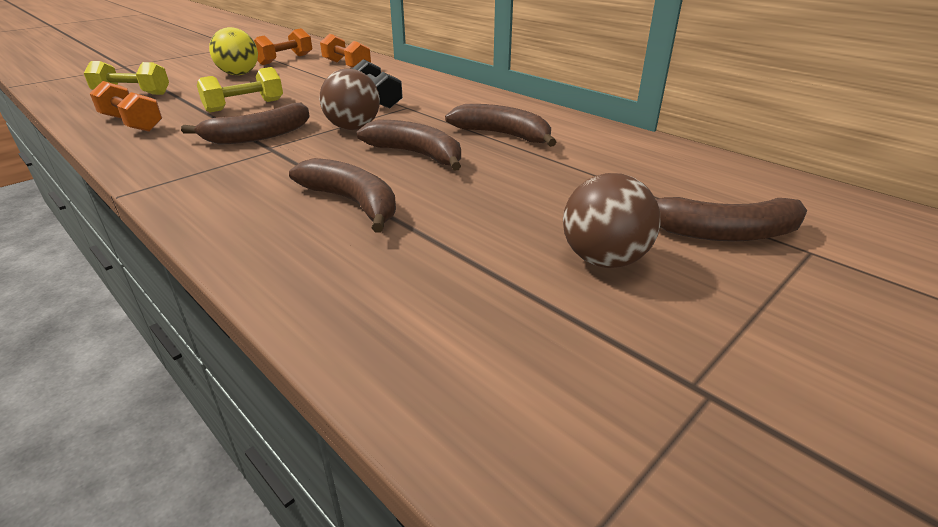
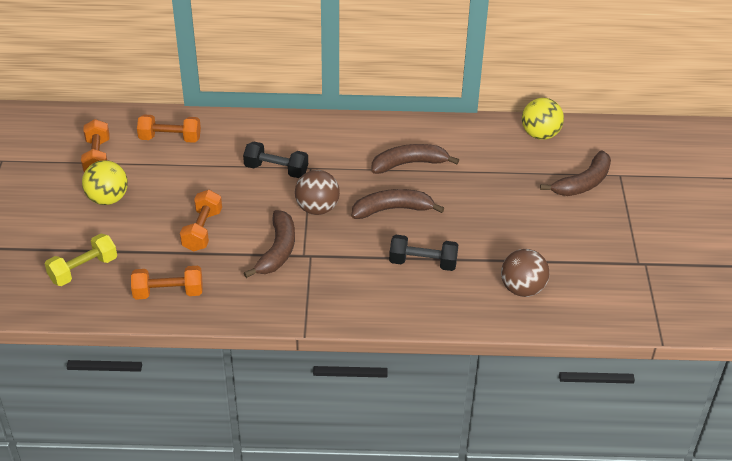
camera: 45 degrees left, 10 degrees up
(245, 106) = (202, 230): yellow dumbbell -> orange dumbbell
(353, 203) = (423, 263): brown banana -> black dumbbell
(604, 259) = (560, 227): brown ball -> brown ball (522, 289)
(717, 170) = (540, 134): none -> yellow ball

